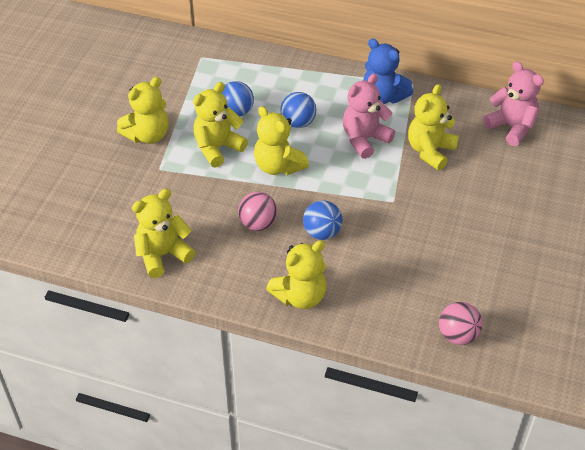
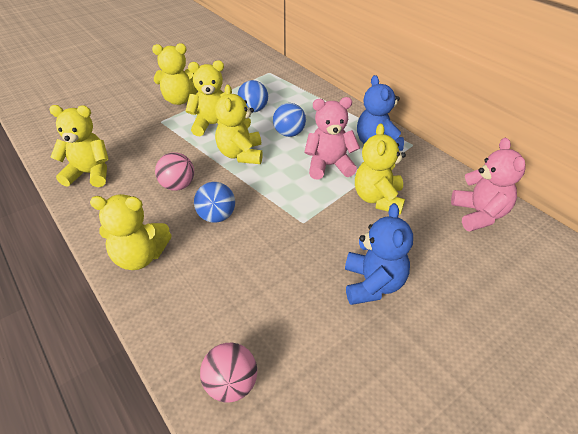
camera: 35 degrees right, 5 degrees down
(430, 151) = (378, 199): yellow teddy bear -> yellow teddy bear turned 60 degrees counterclockwise
(484, 222) = (373, 284): none -> blue teddy bear

